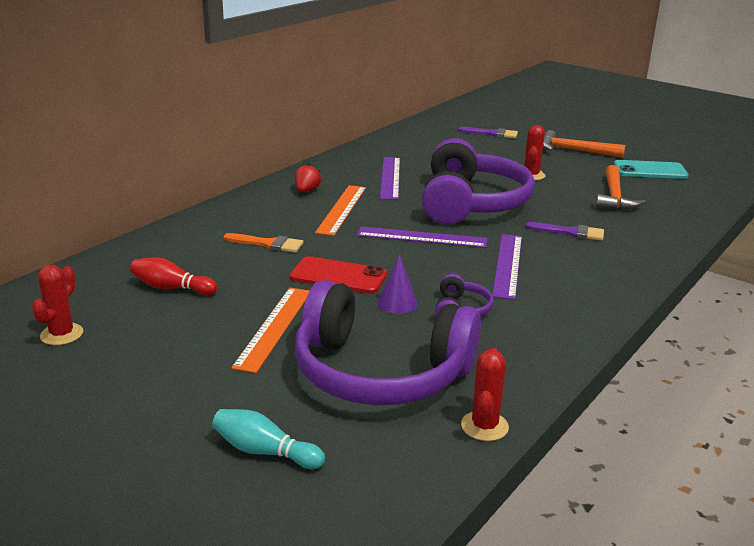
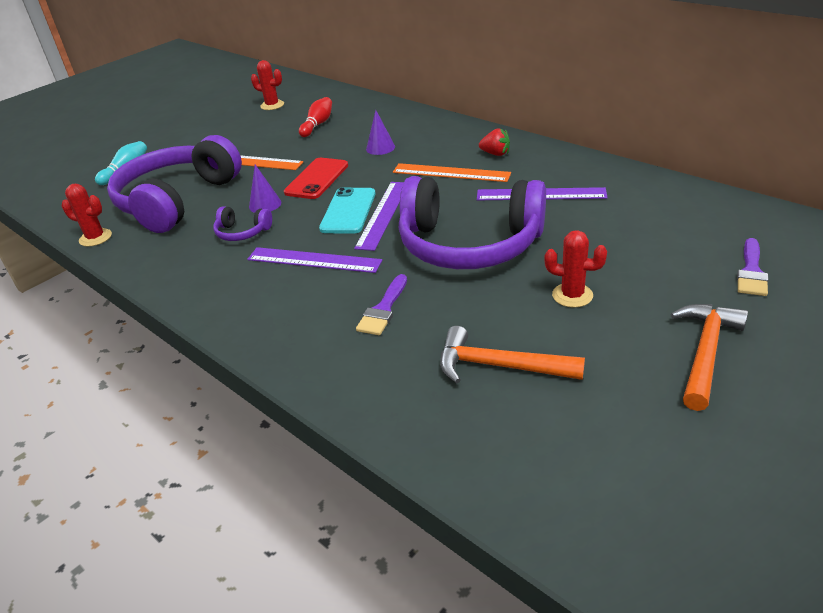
camera: 100 degrees right, 10 degrees up
(268, 244) = (380, 148): orange brush -> purple cone
(650, 170) = (630, 434): turquoise phone -> turquoise phone (348, 211)

